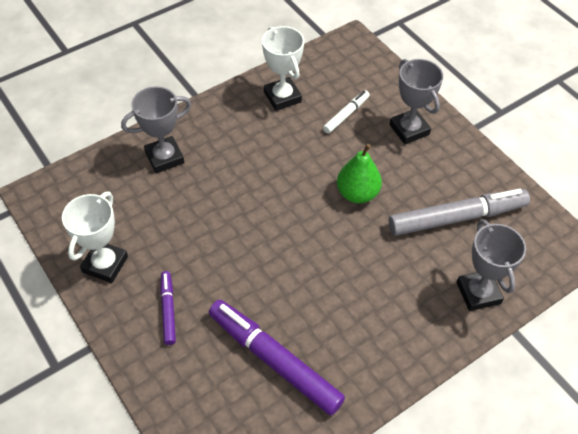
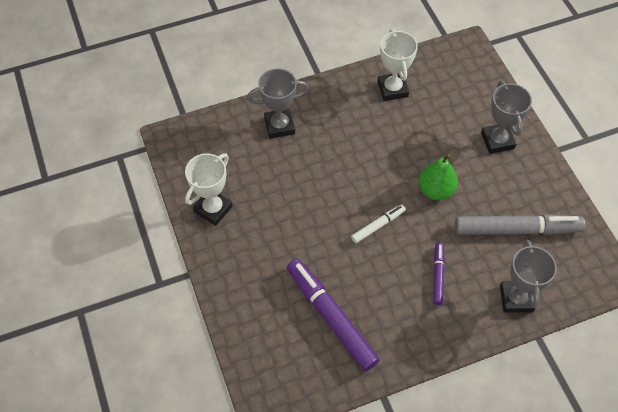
camera: 15 degrees right, 5 degrees up
(168, 310) = (255, 257): purple marker -> purple marker (438, 275)
(346, 115) = (444, 116): white marker -> white marker (378, 225)

